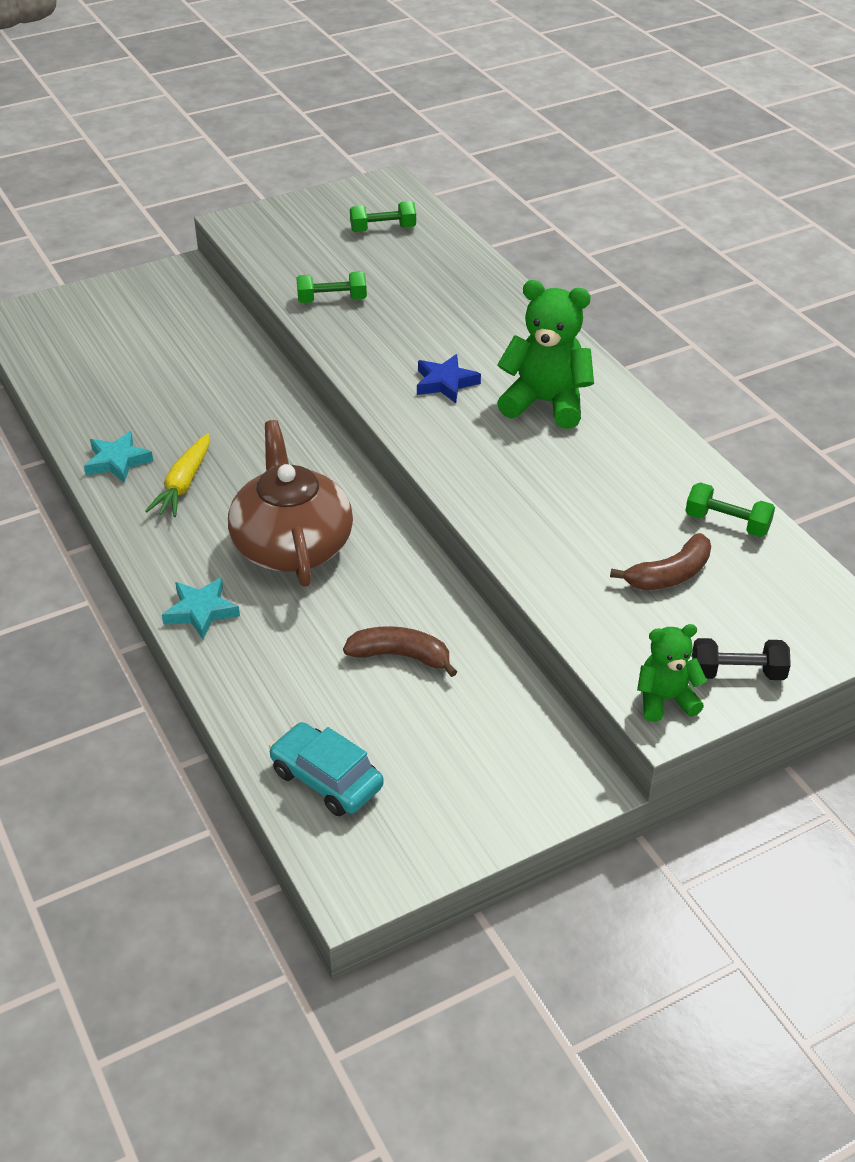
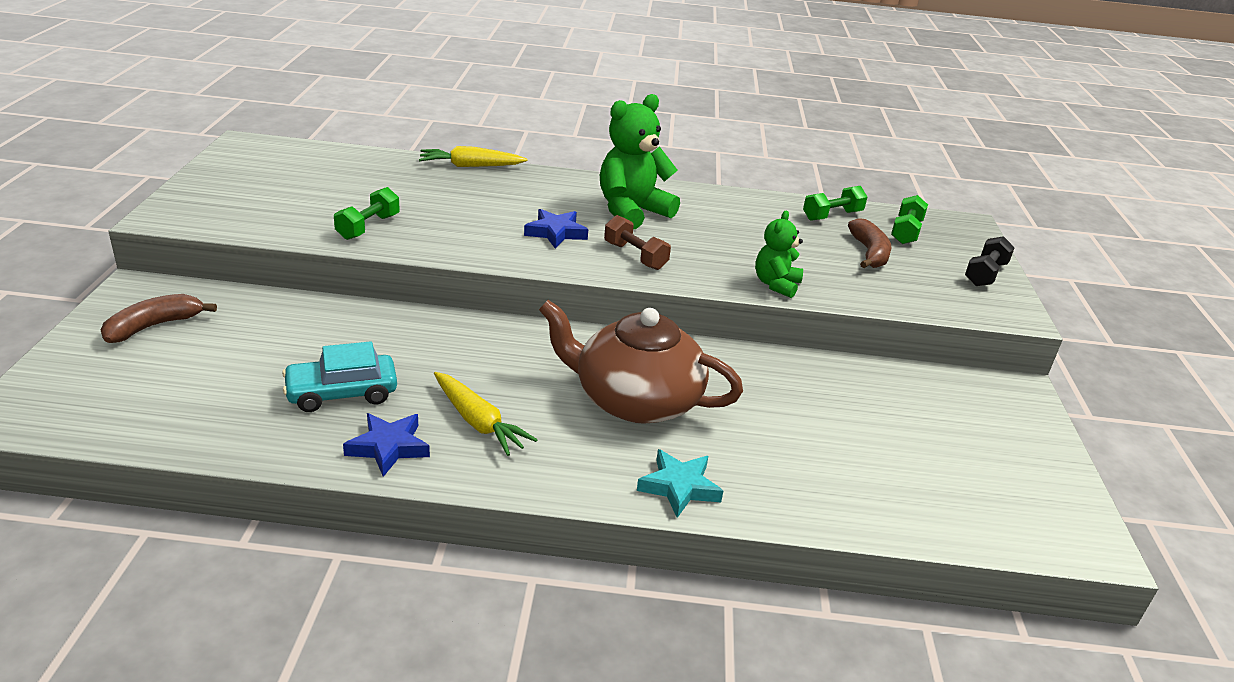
camera: 60 degrees left, 10 degrees down
(117, 461) = (388, 447): turquoise star -> blue star
(326, 779) = (954, 506): turquoise car -> turquoise car (342, 393)
(383, 229) = (306, 171): green dumbbell -> green dumbbell (906, 232)
(401, 656) = (827, 407): brown banana -> brown banana (154, 326)
(460, 439) = (635, 256): none -> brown dumbbell
(507, 288) = (471, 166): none -> yellow carrot
(665, 700) = (998, 307): green teddy bear -> green teddy bear (776, 285)

